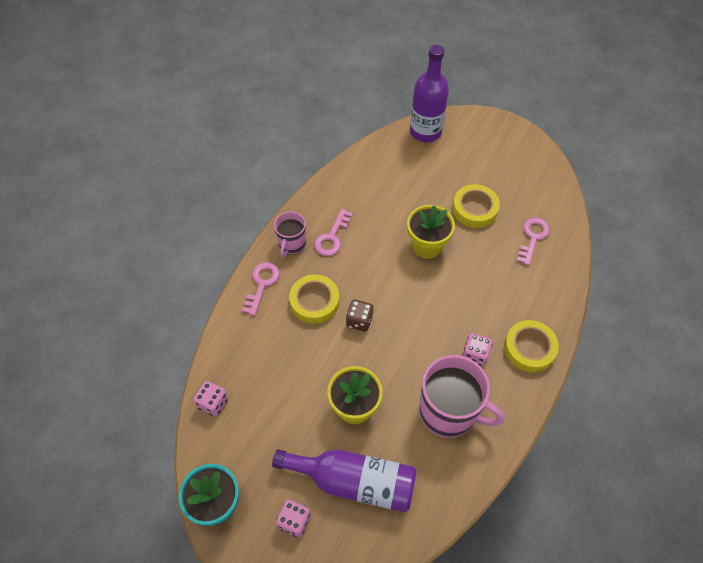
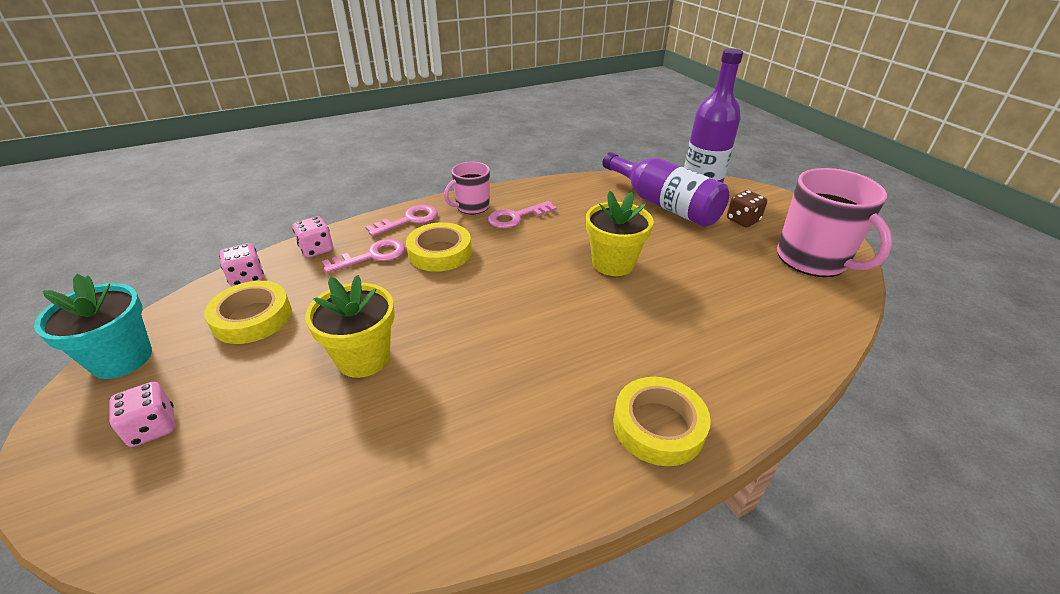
camera: 35 degrees right, 20 degrees down
(354, 482) = (264, 432): purple bottle -> purple bottle (664, 204)
(359, 321) = (465, 287): brown dice -> brown dice (742, 220)
(449, 412) = (466, 431): pink mug -> pink mug (813, 259)
(474, 209) = (705, 259): yellow tape -> yellow tape (252, 318)
(475, 355) = (569, 389): pink dice -> pink dice (316, 249)
(532, 238) = (767, 314): pink key -> pink key (372, 256)

